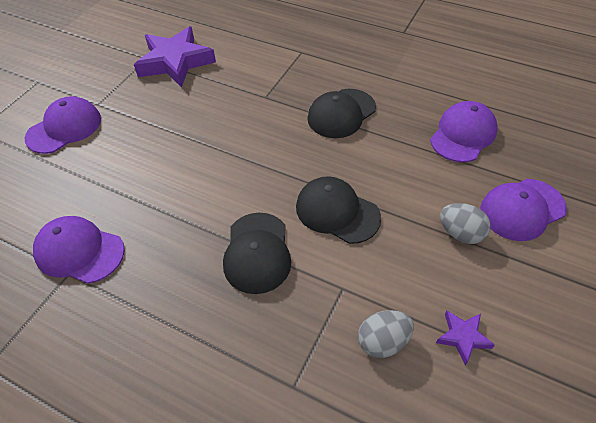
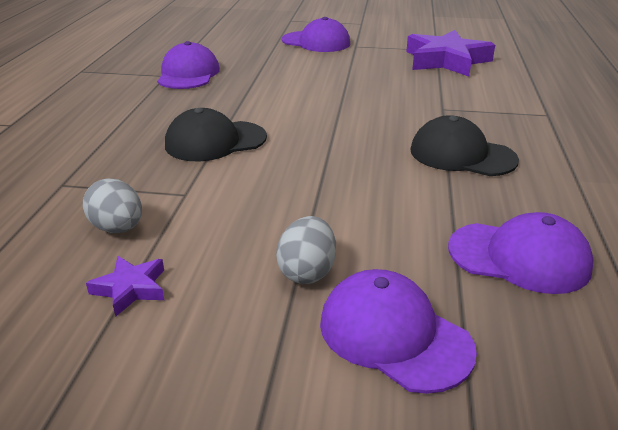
camera: 70 degrees right, 20 degrees down
(337, 212) = (293, 175): black cap -> none

